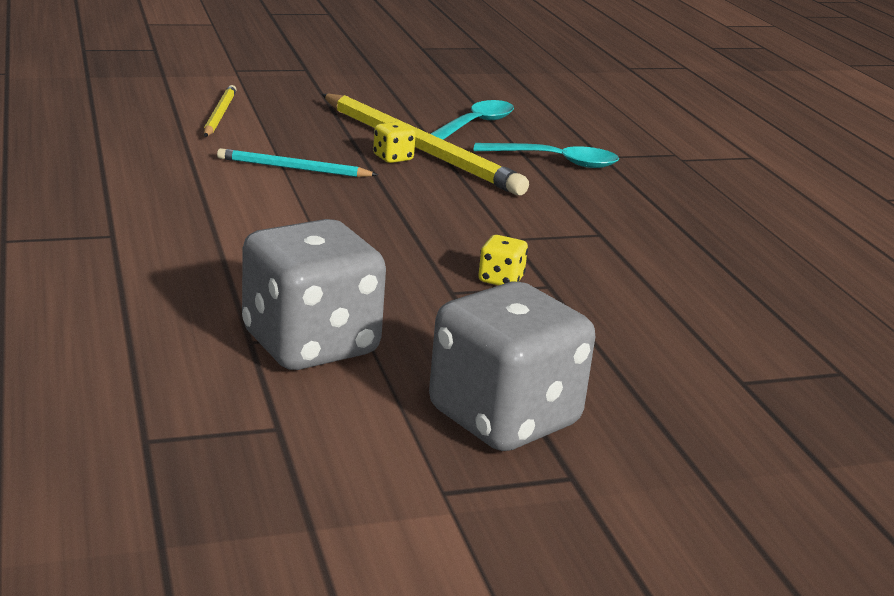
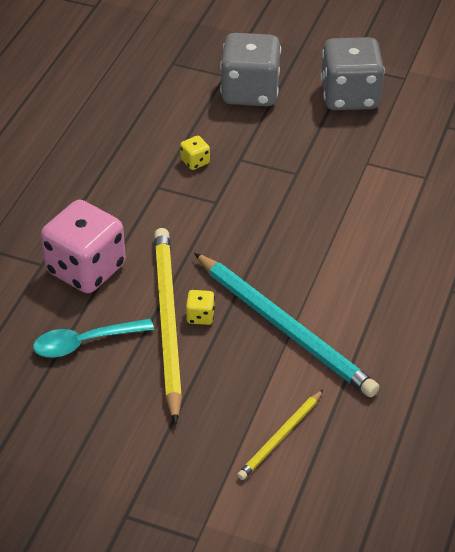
camera: 140 degrees left, 20 degrees up
(293, 168) = (285, 328): turquoise pencil -> turquoise pencil, size x1.97
(310, 344) = (399, 164): grey dice -> grey dice (250, 92)
(500, 279) = (261, 171): yellow dice -> yellow dice (195, 161)
(556, 161) = (86, 269): turquoise spoon -> pink dice

